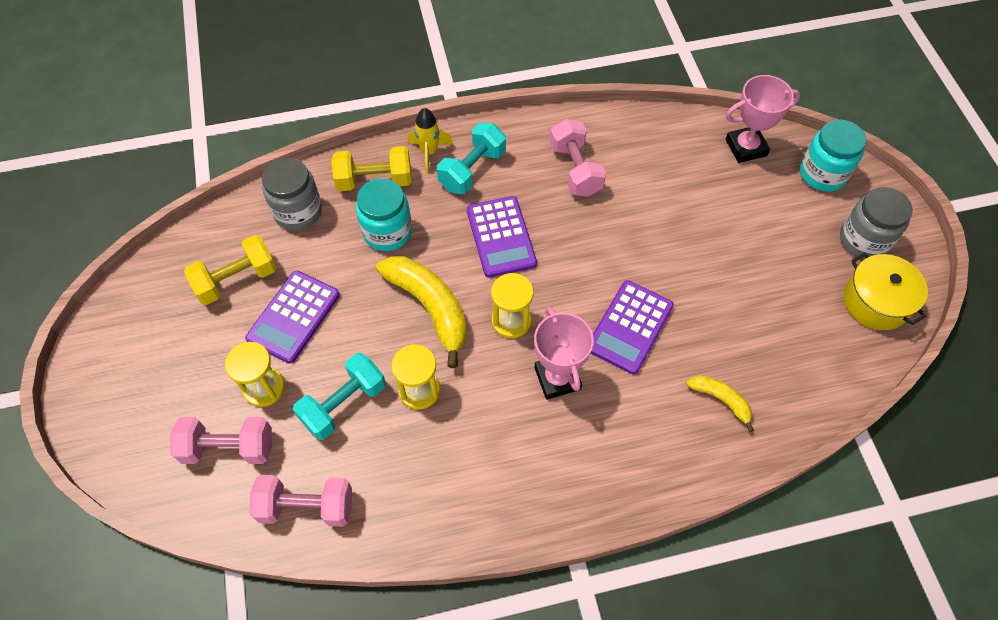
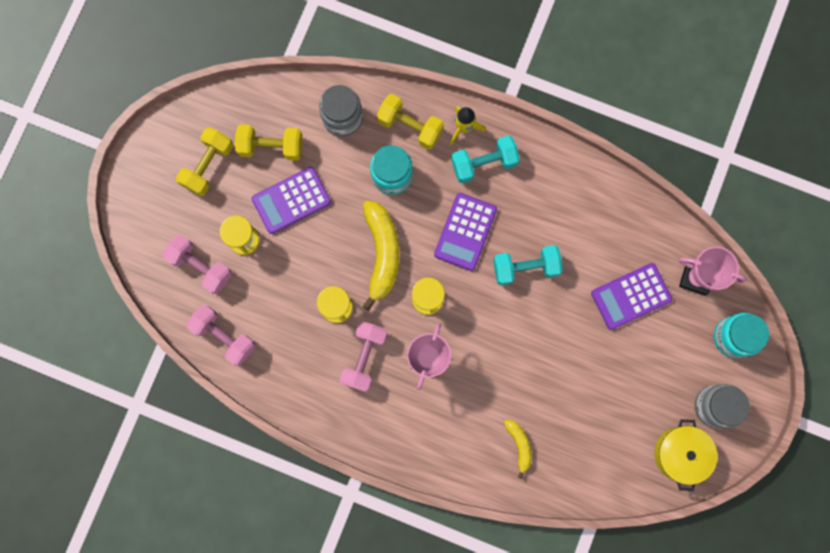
camera: 35 degrees right, 20 degrees up
(173, 339) = (208, 165): none -> yellow dumbbell
(344, 404) = (285, 285): turquoise dumbbell -> turquoise dumbbell (525, 267)
(575, 169) = (557, 212): pink dumbbell -> pink dumbbell (364, 357)
(629, 327) = (500, 357): purple calculator -> purple calculator (631, 296)

